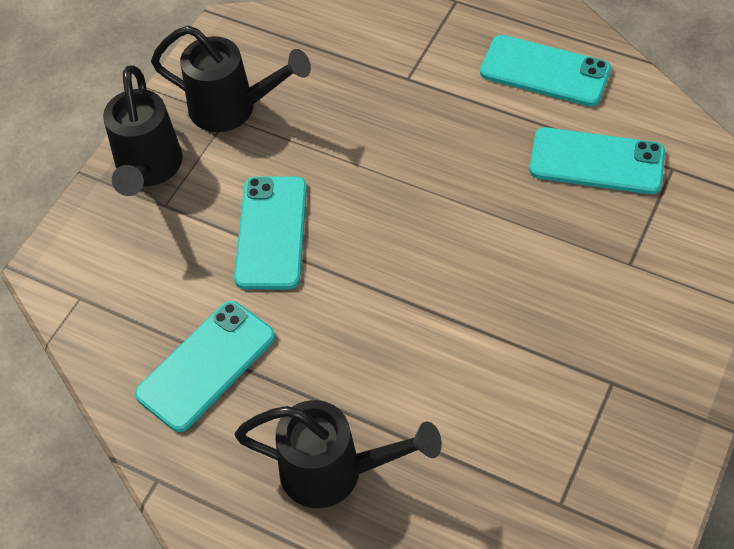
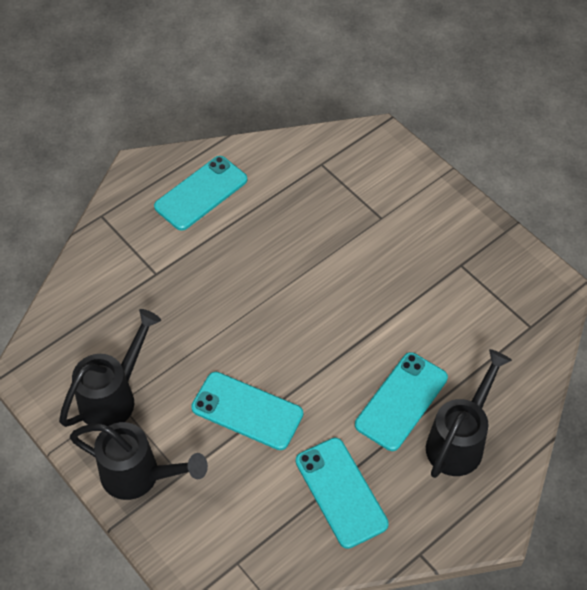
camera: 70 degrees left, 0 degrees up
(596, 162) = (294, 199): turquoise phone -> turquoise phone (401, 401)

